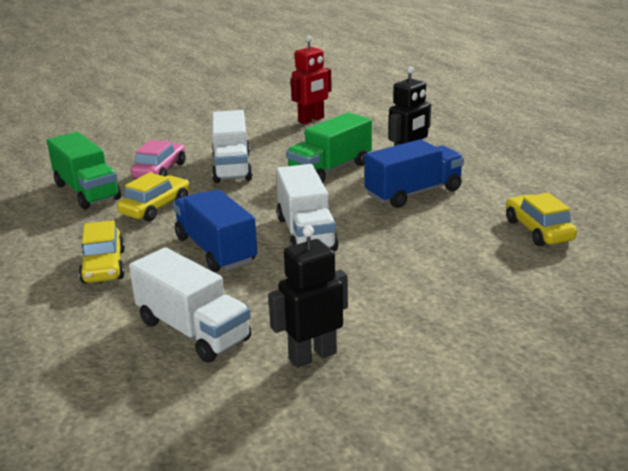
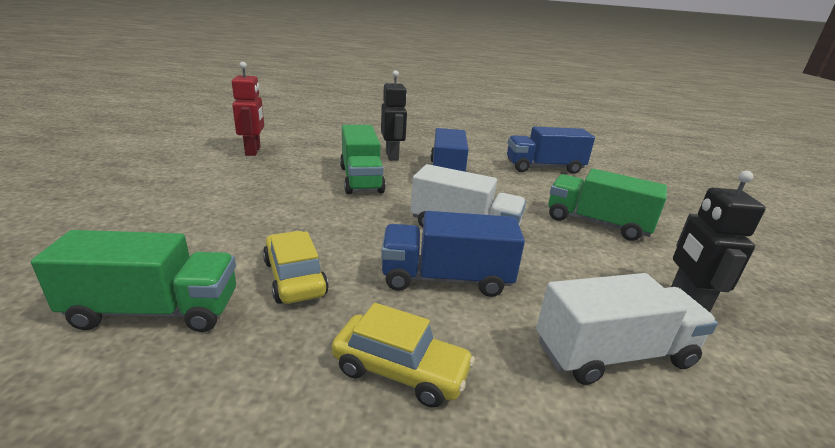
camera: 60 degrees left, 0 degrees up
(160, 171) = (205, 243): pink car -> none
(232, 167) = (277, 208): white truck -> none
(422, 288) = (596, 223): none -> green truck
(538, 230) = (544, 167): yellow car -> blue truck

